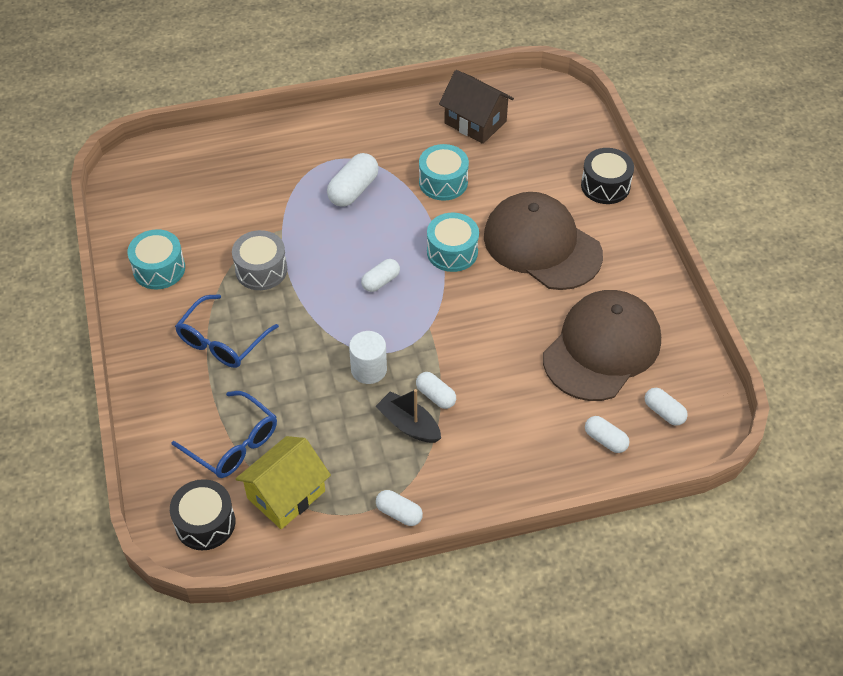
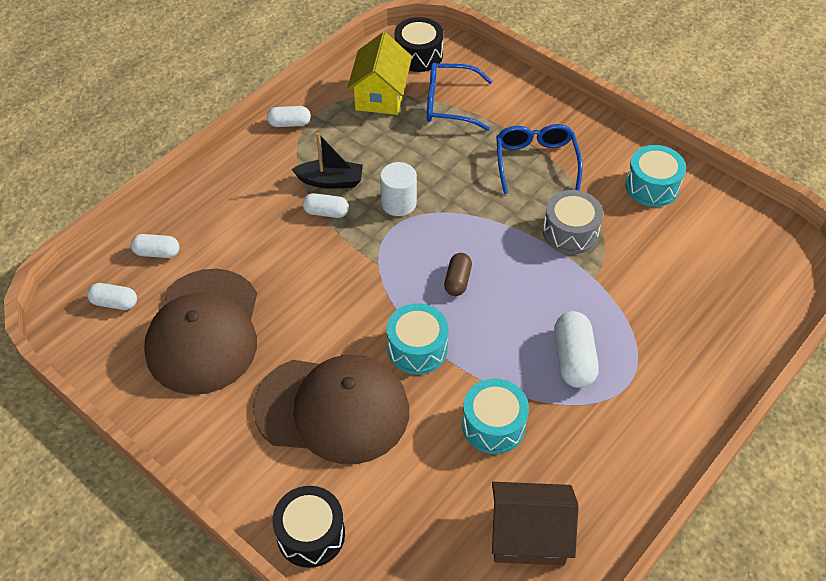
camera: 145 degrees right, 0 degrees up
(380, 281) = (457, 281): white capsule -> brown capsule

